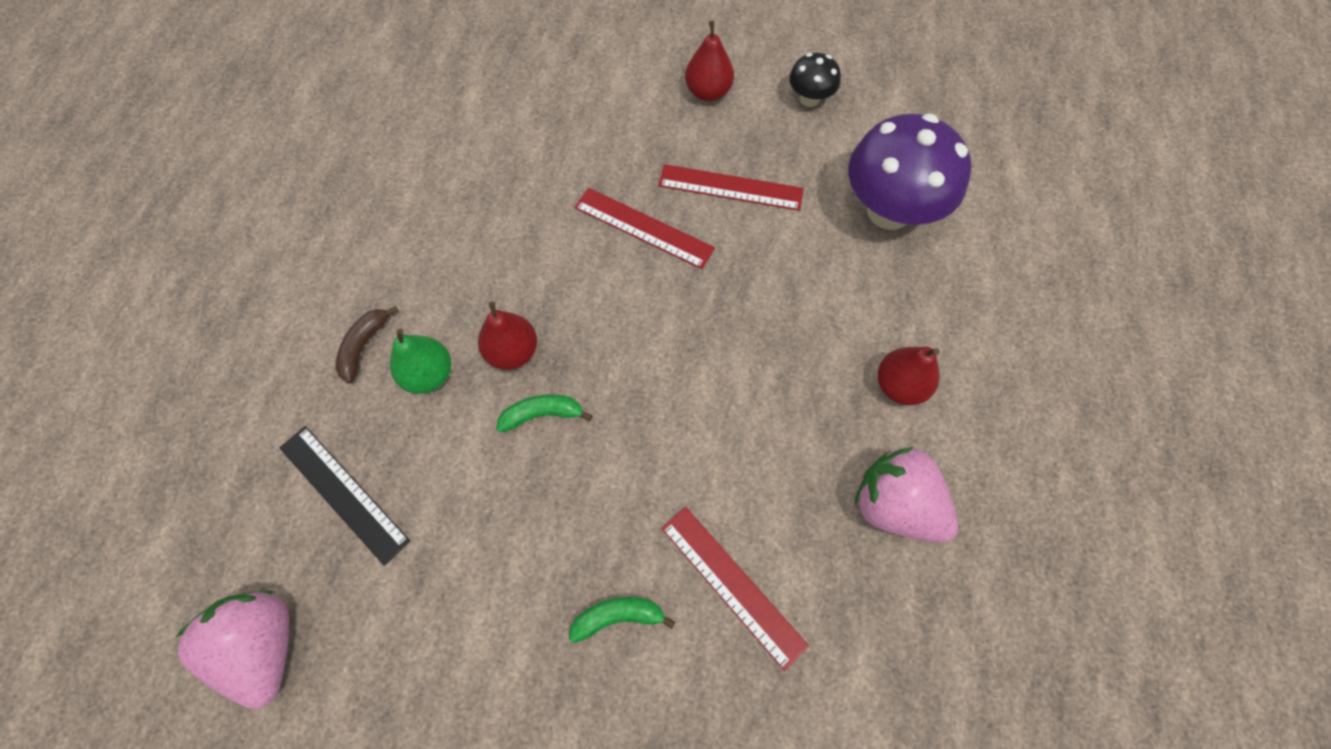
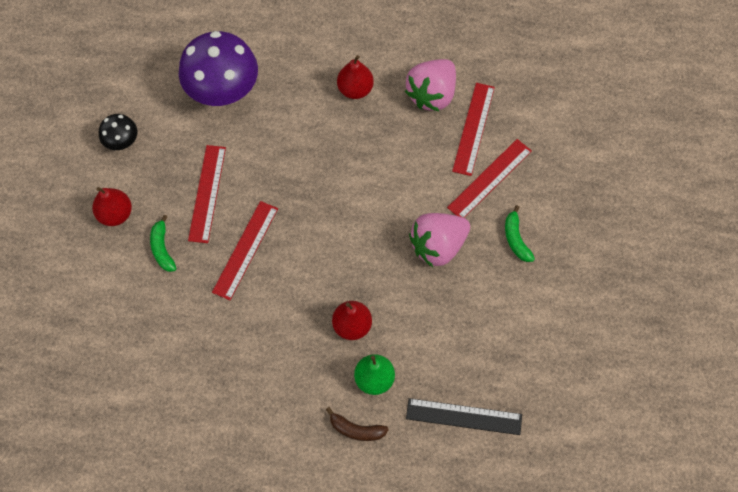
camera: 95 degrees left, 0 degrees up
(264, 646) = (563, 440): pink strawberry -> pink strawberry (438, 246)
(343, 493) = (464, 416): black ruler -> black ruler turned 60 degrees clockwise
(542, 414) = (396, 299): green banana -> green banana (162, 248)
(829, 569) = (473, 128): none -> red ruler

